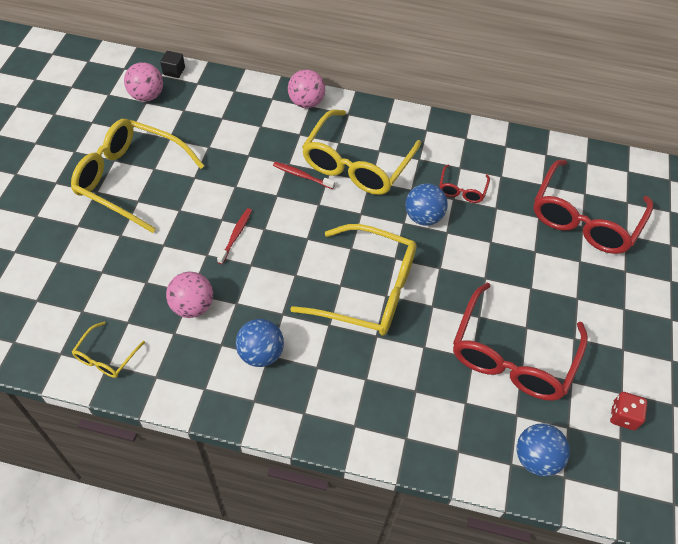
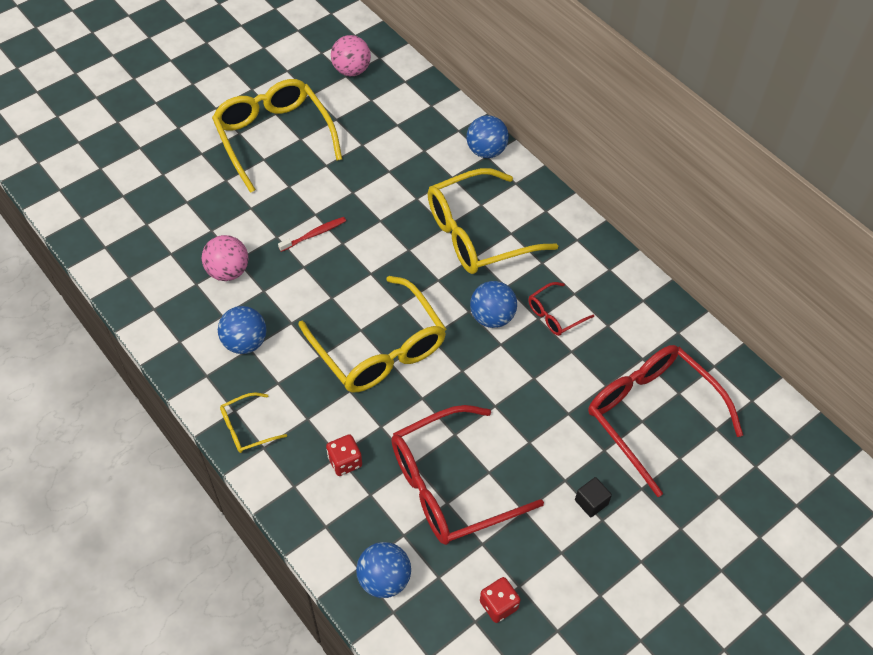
camera: 40 degrees right, 0 degrees up
(106, 357) = (133, 270): yellow glasses -> yellow glasses (247, 428)
(174, 71) = (395, 59): black cube -> black cube (591, 502)
(302, 175) = (418, 216): red toothbrush -> none
(306, 102) = (486, 151): pink ball -> blue ball
(424, 391) = (345, 461): none -> red dice
(584, 218) = (652, 415): red glasses -> red glasses turned 75 degrees clockwise

